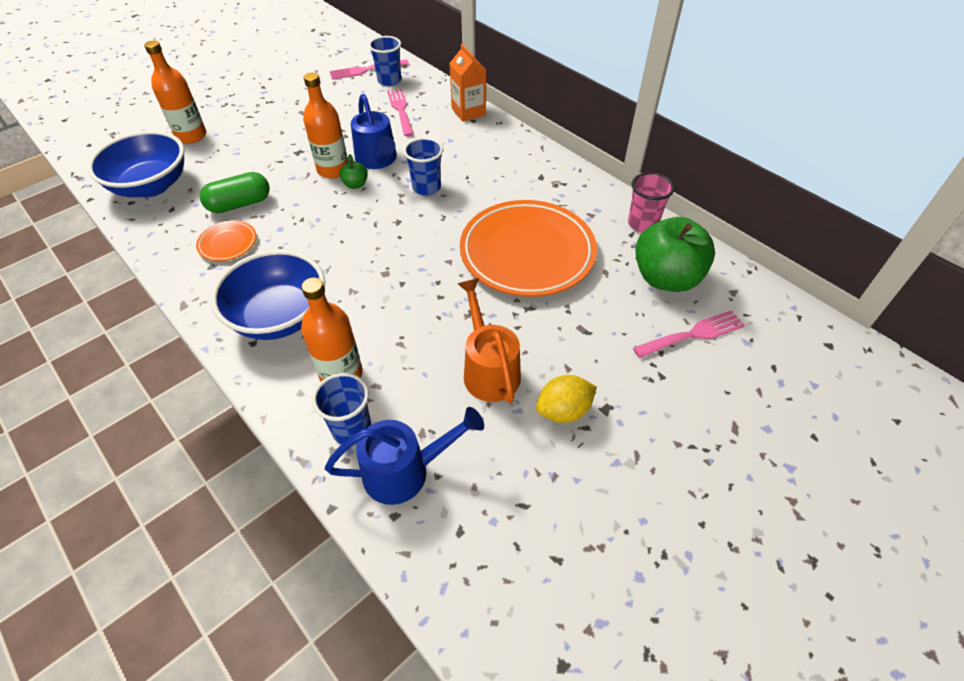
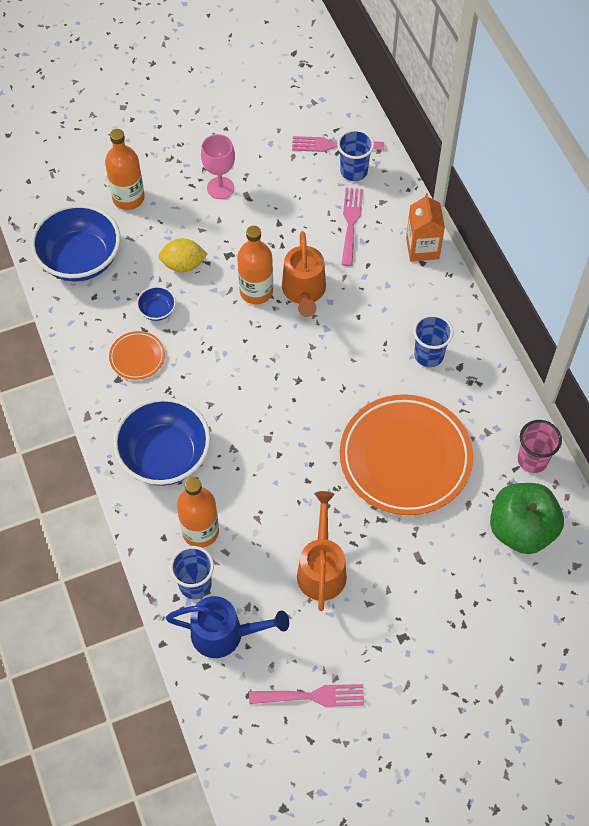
camera: 20 degrees right, 10 degrees up
(240, 204) = (157, 310): green capsule -> blue bowl
(276, 112) = (220, 188): none -> pink goblet
(355, 184) = (272, 319): green apple -> none
(378, 160) = (304, 292): blue watering can -> orange watering can
(426, 187) = (340, 345): blue cup -> blue cup (428, 355)
(563, 411) = (367, 627): yellow lemon -> yellow lemon (183, 265)
(693, 334) = (513, 595): pink fork -> pink fork (312, 696)

